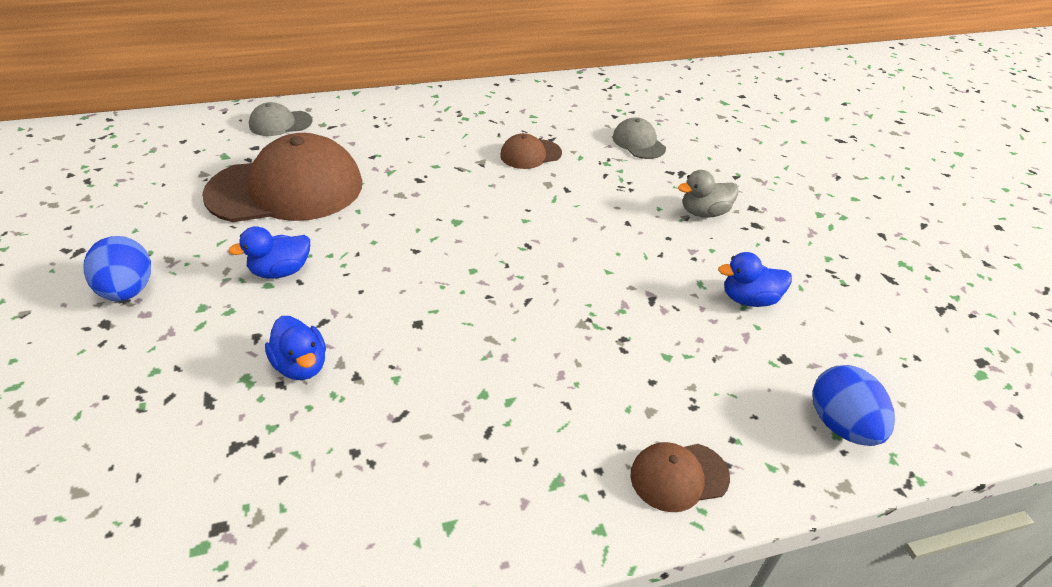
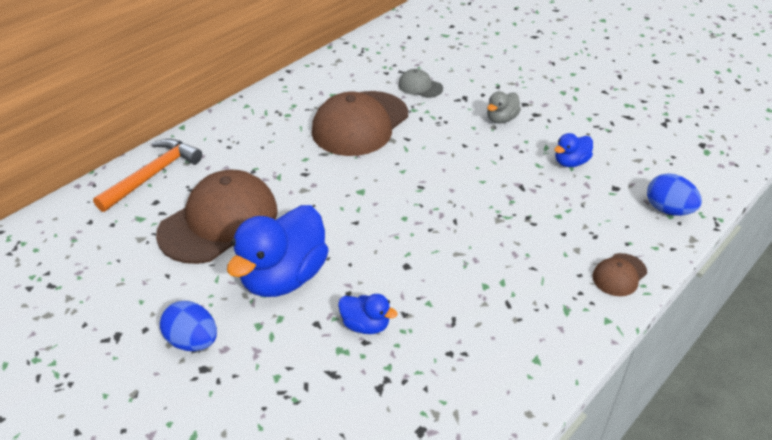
camera: 30 degrees left, 0 degrees up
(280, 123) = (153, 175): grey cap -> orange hammer
(281, 271) = (283, 277): blue duck -> blue duck, size x2.10
(530, 154) = (360, 124): brown cap -> brown cap, size x2.21

